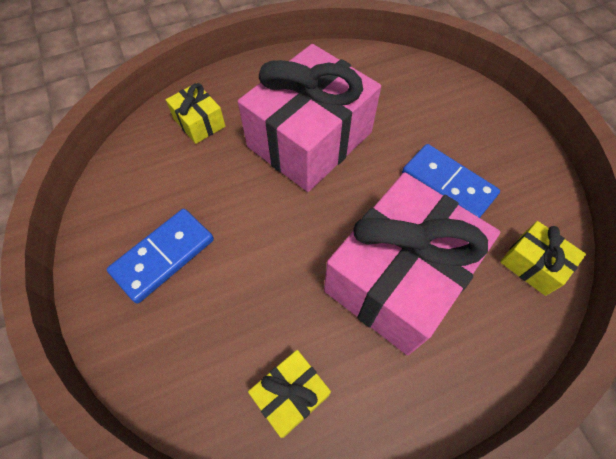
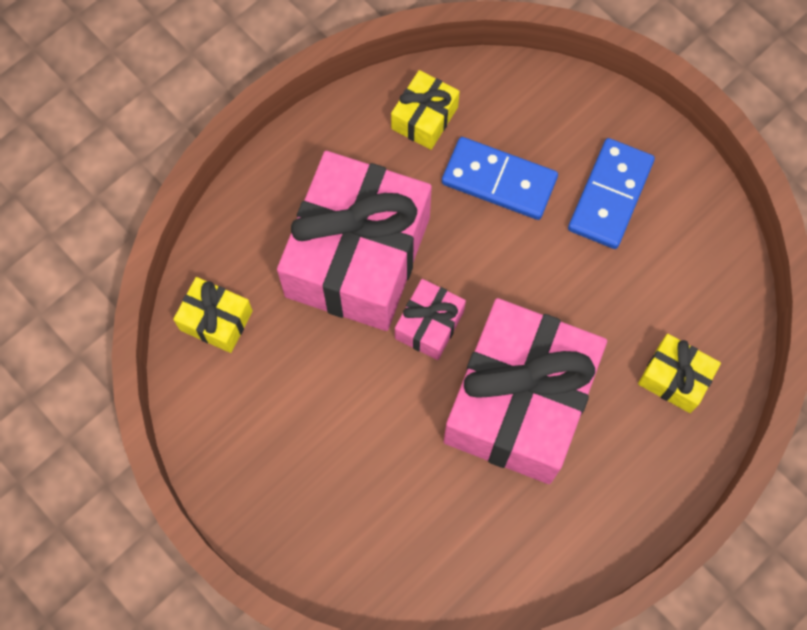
camera: 160 degrees right, 10 degrees up
(355, 206) = (429, 325): none -> pink gift
(448, 184) = (326, 394): blue domino -> blue domino (499, 181)

